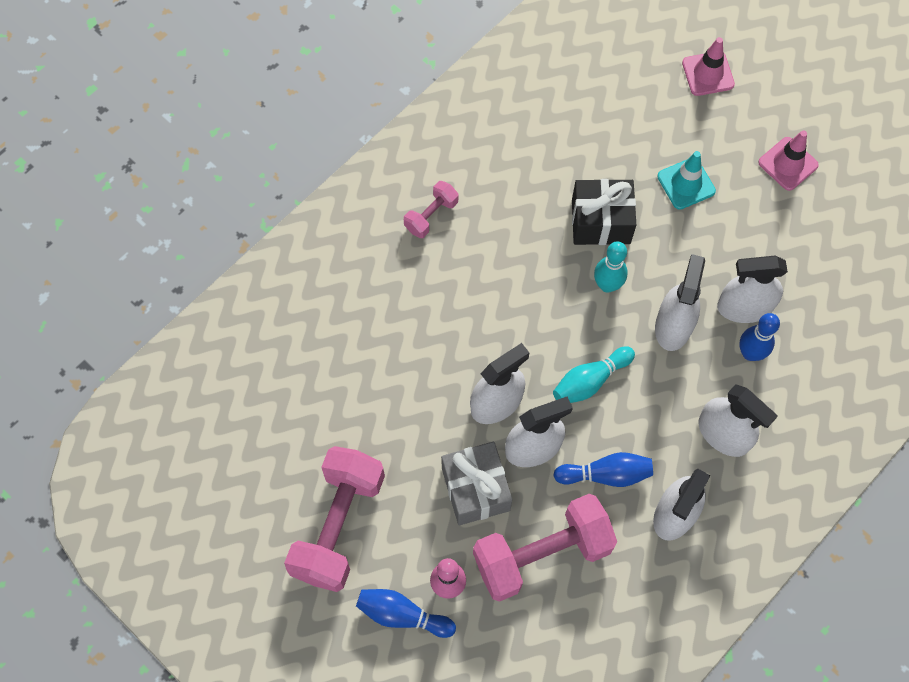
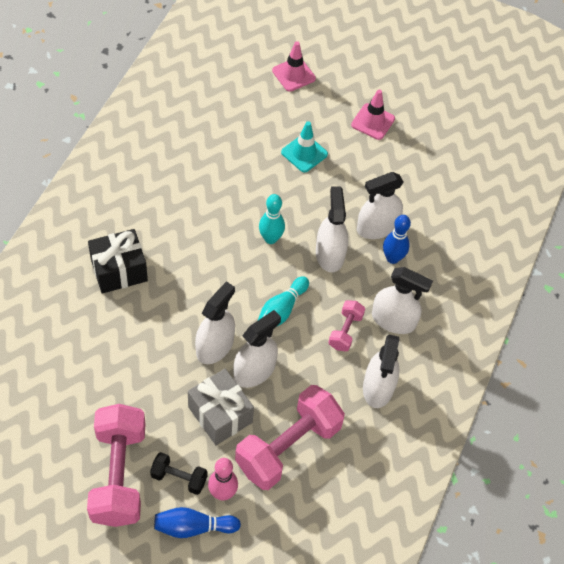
camera: 25 degrees left, 10 degrees down
(404, 551) = (179, 478): none -> black dumbbell
(431, 215) = (118, 224): pink dumbbell -> pink dumbbell (345, 331)
(601, 222) = (250, 195): black gift -> black gift (119, 270)
(606, 474) = (317, 374): blue bowling pin -> none

